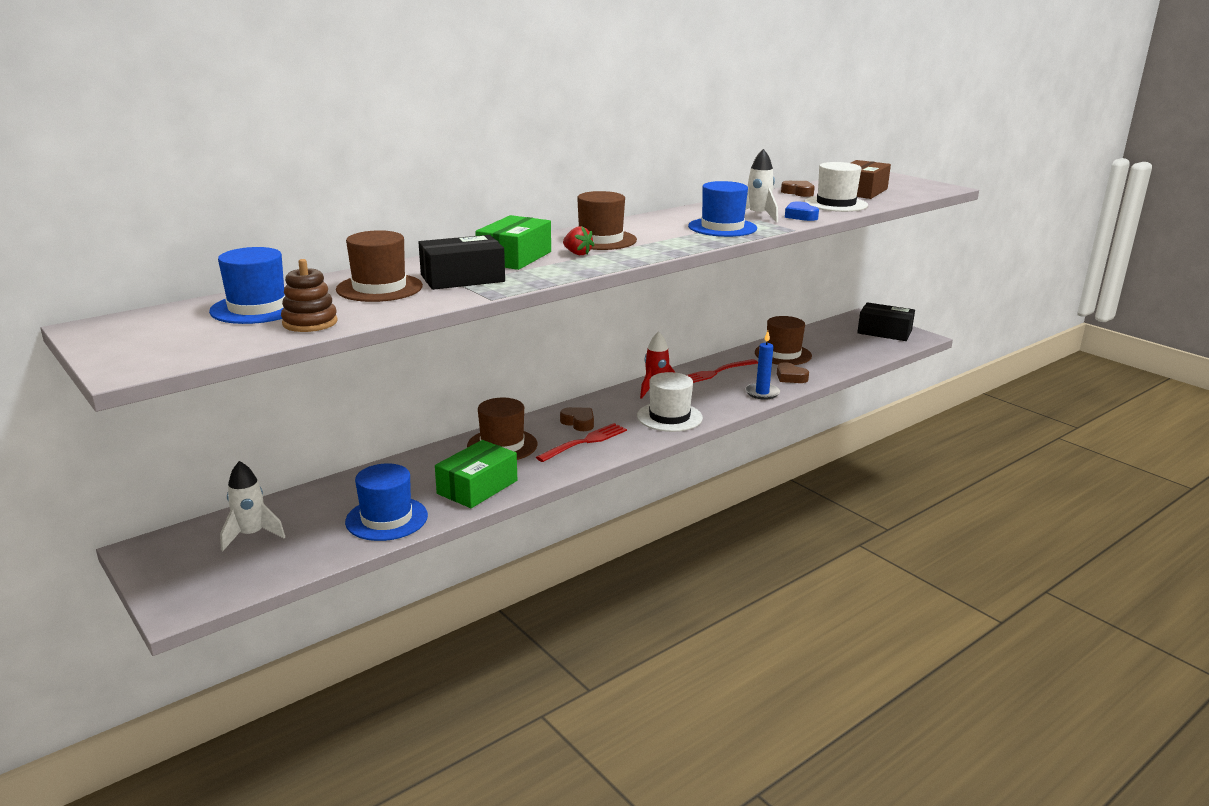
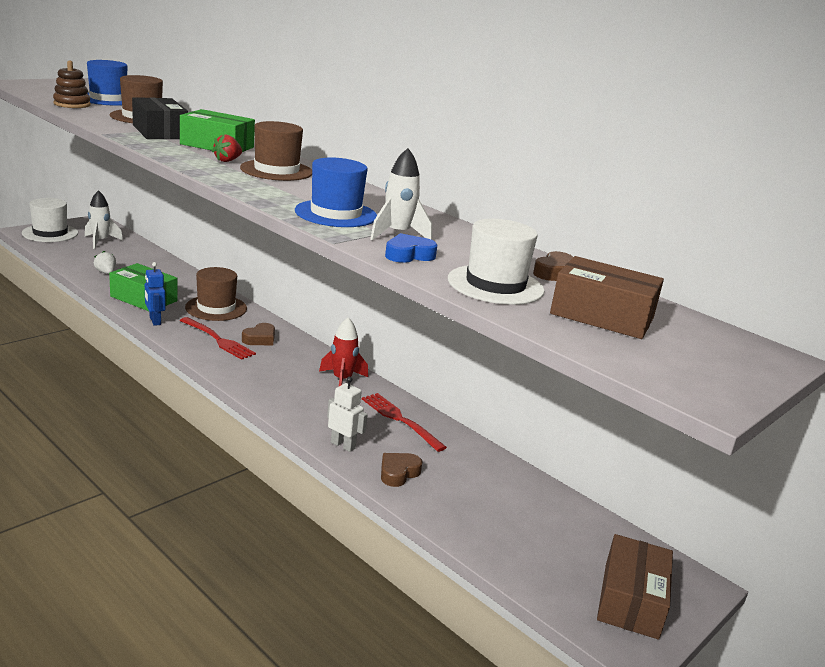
camera: 80 degrees right, 0 degrees up
(386, 519) = (106, 273): blue hat -> white strawberry
(542, 476) = (155, 321): none -> blue robot
(669, 417) = (272, 382): white hat -> white hat (50, 233)
(762, 393) = (343, 445): blue candle -> white robot
(783, 354) = (480, 477): brown hat -> none
(884, 332) = (630, 600): black box -> brown box

